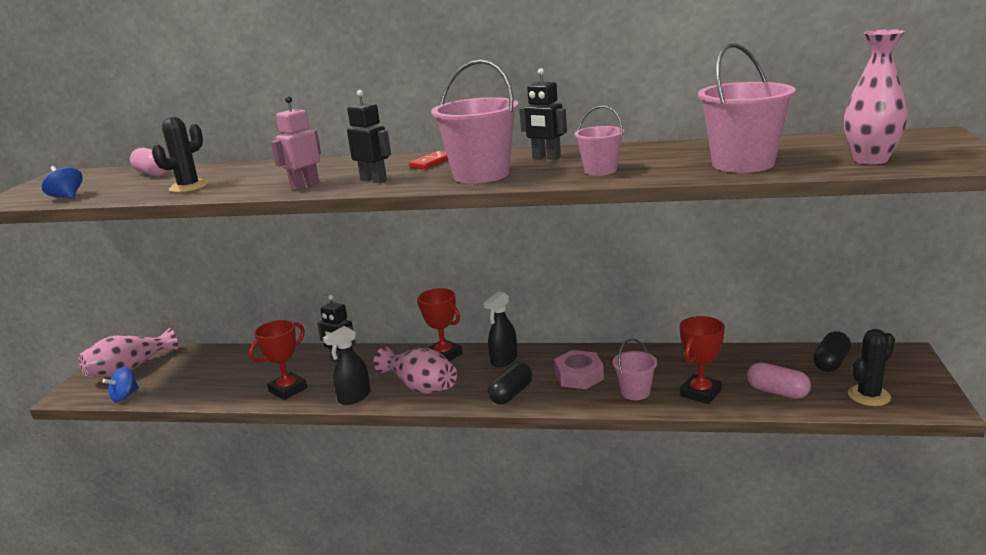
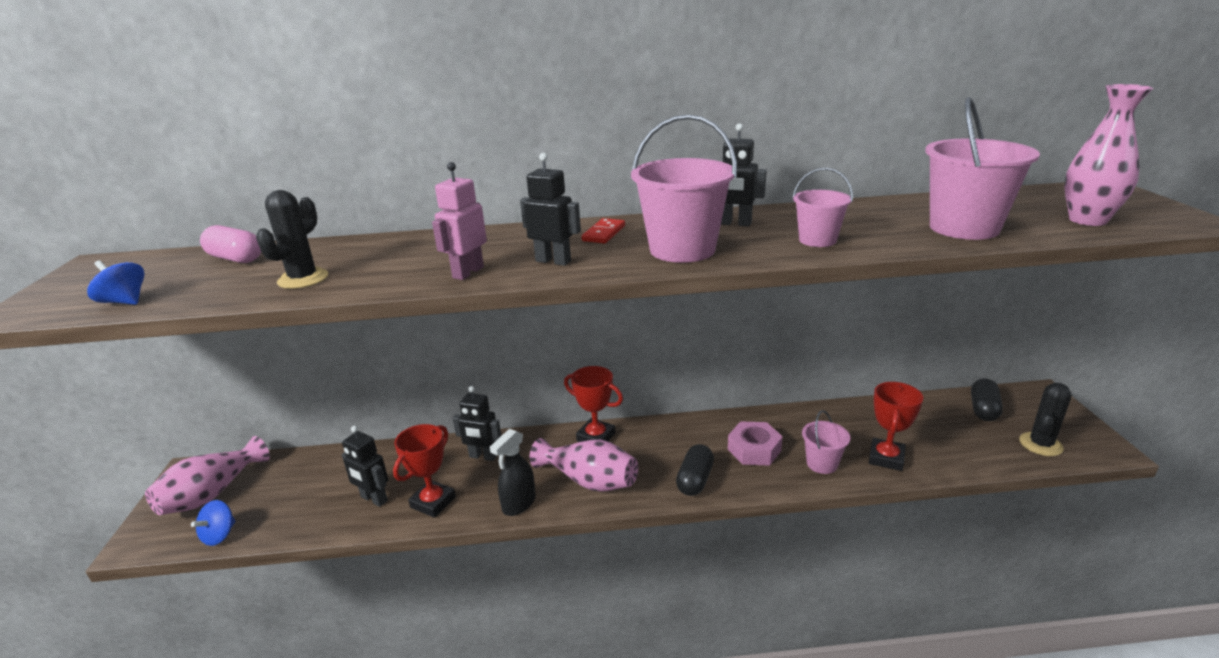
camera: 15 degrees left, 5 degrees up
(244, 383) = (374, 499): none -> black robot
(504, 360) = (664, 437): black spray bottle -> none
(777, 392) = (956, 449): pink capsule -> none

